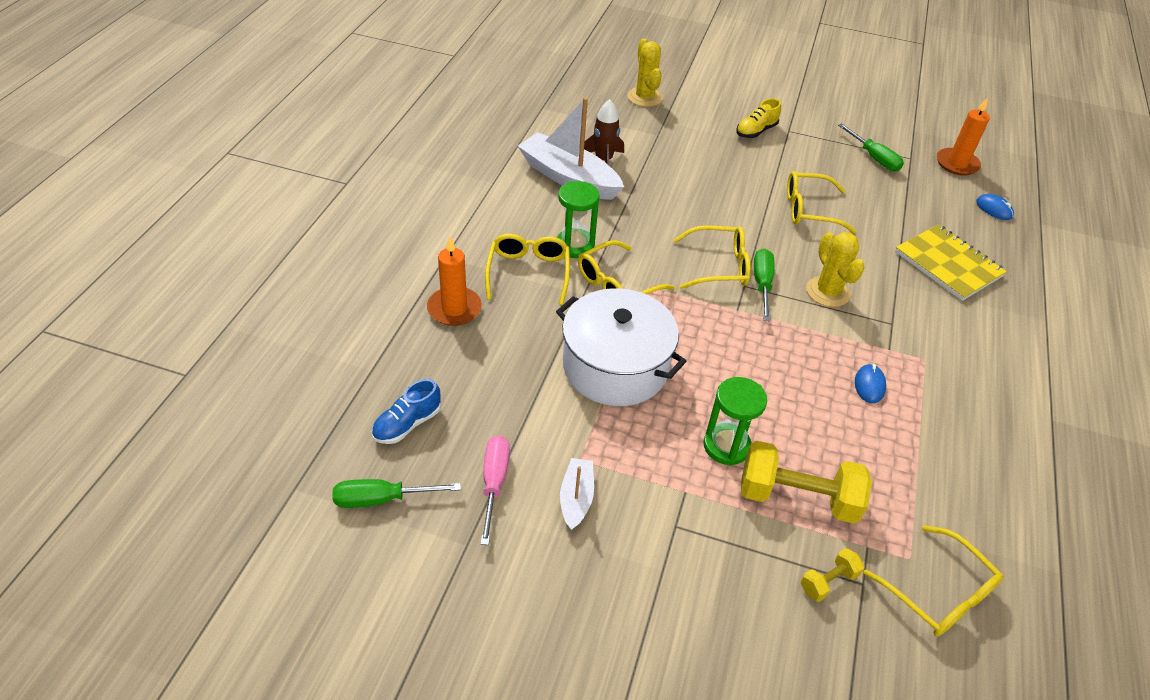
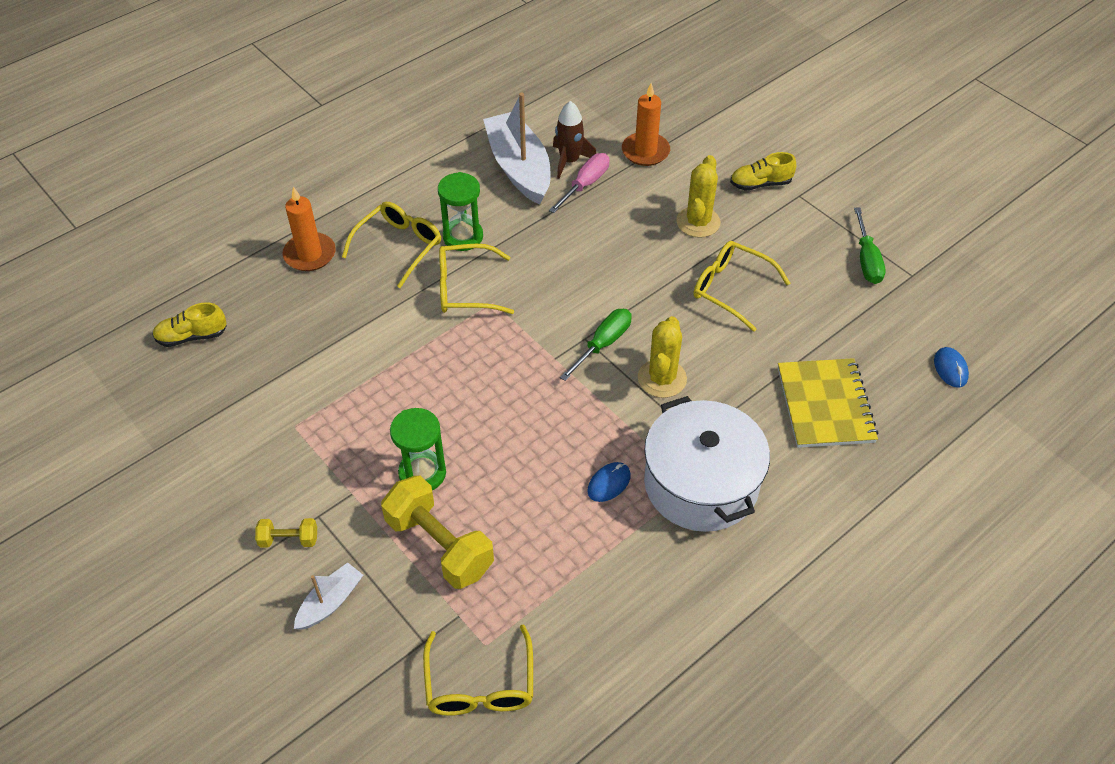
camera: 35 degrees right, 5 degrees up
(381, 499) = (126, 386): green screwdriver -> none
(407, 424) = (192, 336): blue shoe -> yellow shoe
(494, 483) = (213, 413): pink screwdriver -> pink screwdriver (585, 184)
(576, 498) = (262, 455): white boat -> white boat (330, 602)
(615, 366) = (394, 362): white pot -> white pot (701, 483)
(644, 97) = (676, 107): yellow cactus -> yellow cactus (698, 222)
(719, 266) = (578, 309): yellow glasses -> none
(828, 581) = (396, 624): yellow dumbbell -> yellow dumbbell (289, 539)
(957, 164) = (962, 302): orange candle -> orange candle (645, 151)

